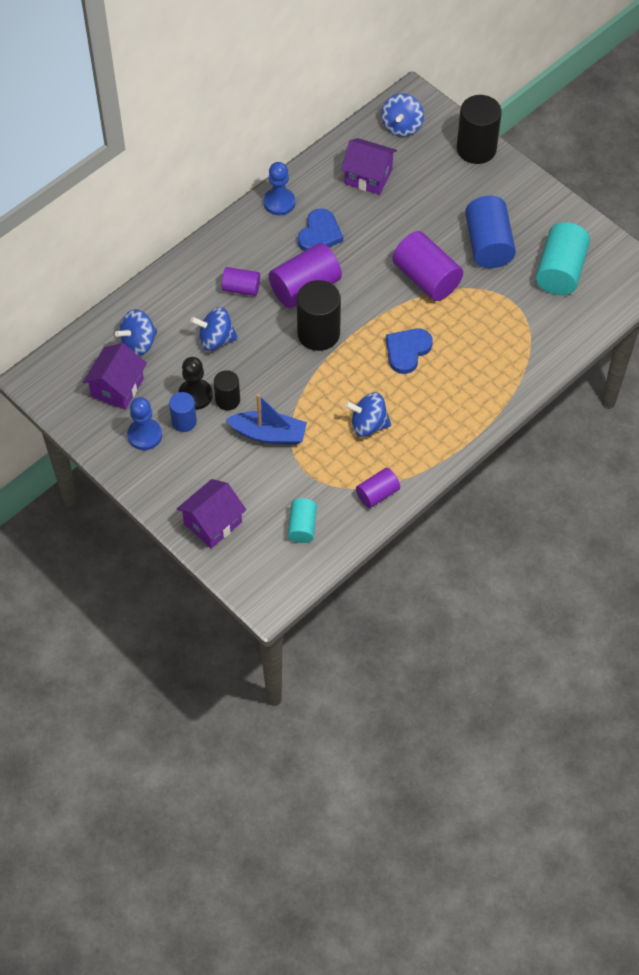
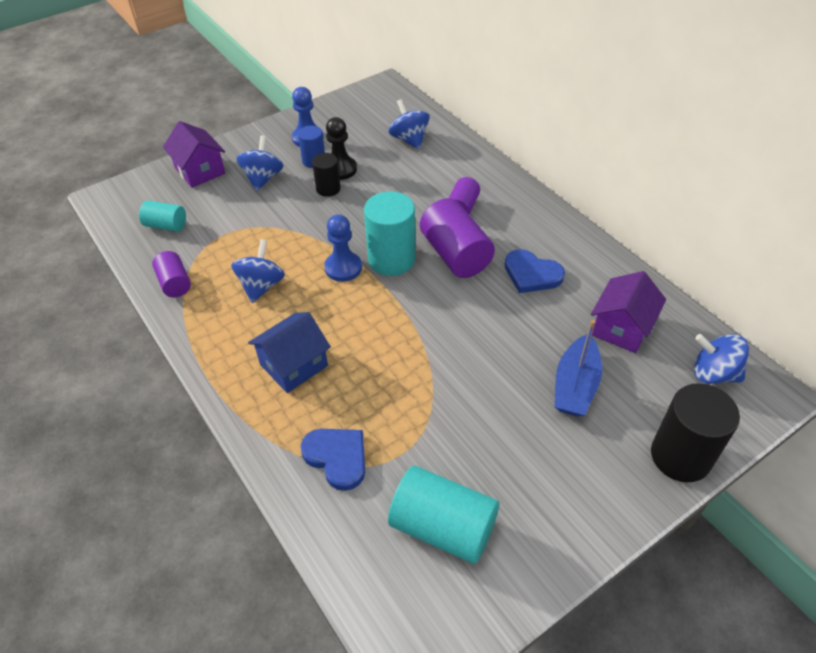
camera: 100 degrees right, 10 degrees down
(117, 387) = (363, 126): purple house -> none
(215, 340) = (401, 186): blue spinning top -> blue spinning top (263, 178)
(269, 434) = (279, 212): blue boat -> blue boat (575, 385)
(279, 202) = (579, 245): blue pawn -> blue pawn (343, 268)
(318, 333) = (391, 259): black cylinder -> turquoise cylinder
(407, 351) = (349, 331): blue heart -> blue heart (337, 457)
(426, 278) = (453, 364): purple cylinder -> none
(449, 381) = (293, 365): none -> blue house
(488, 244) = (501, 442): blue cylinder -> none

